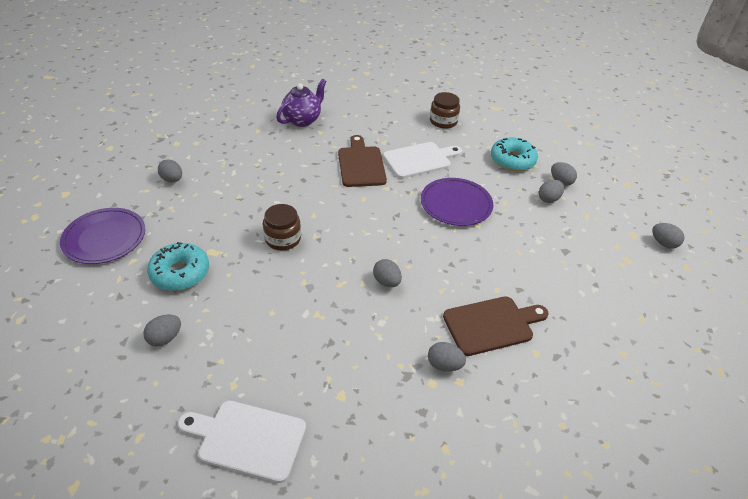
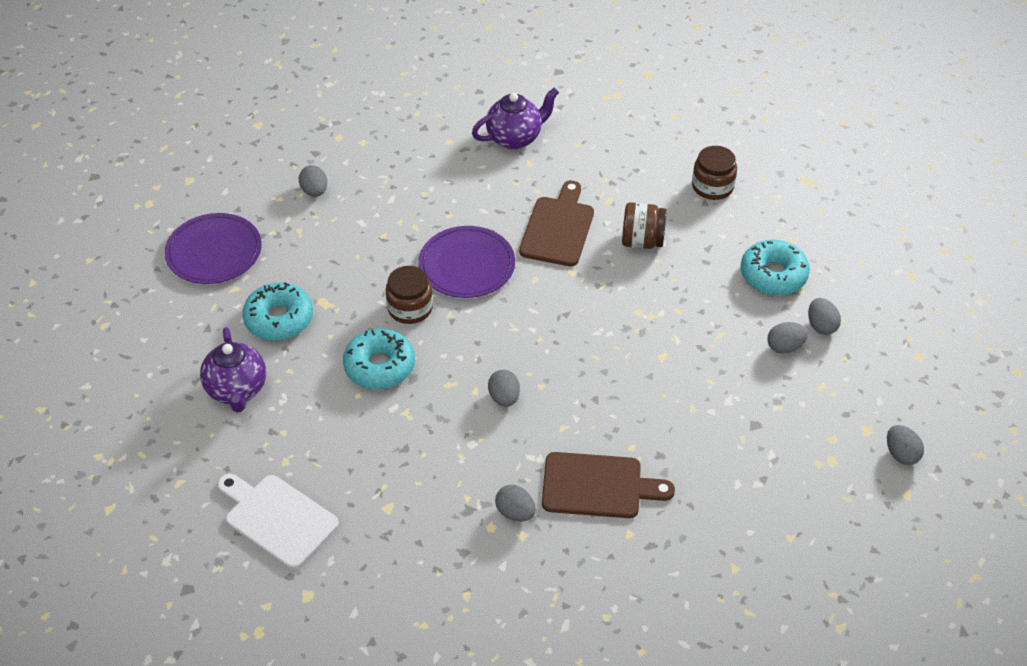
camera: 25 degrees right, 5 degrees up
(165, 338) = (237, 390): grey egg -> purple teapot
(279, 286) = (379, 366): none -> turquoise donut
(420, 160) = (642, 241): white cutting board -> brown jar
(456, 204) = (651, 320): purple plate -> purple plate (467, 265)

